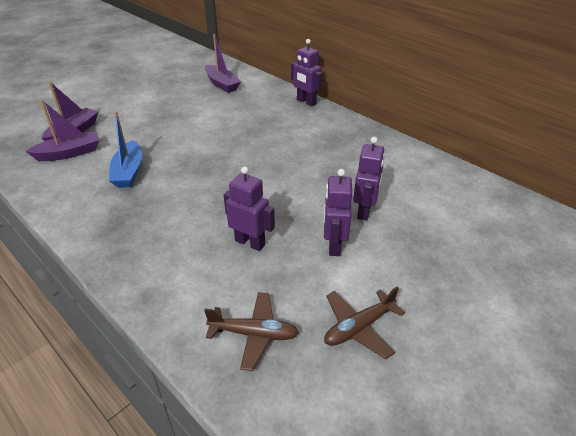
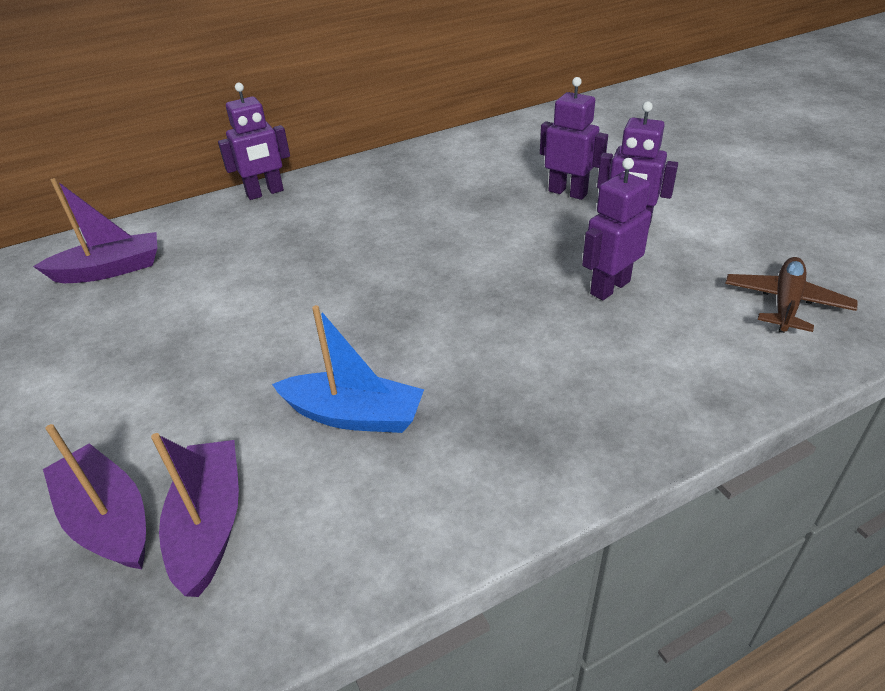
camera: 70 degrees left, 0 degrees up
(359, 327) = (769, 230): brown plane -> none

